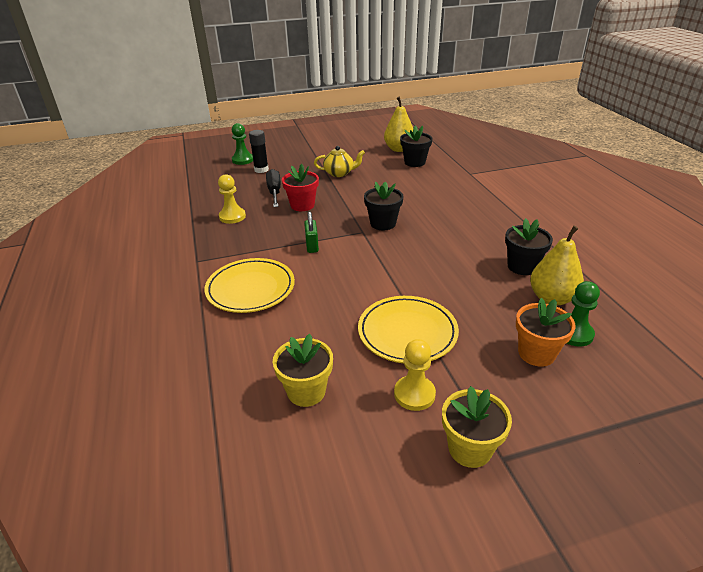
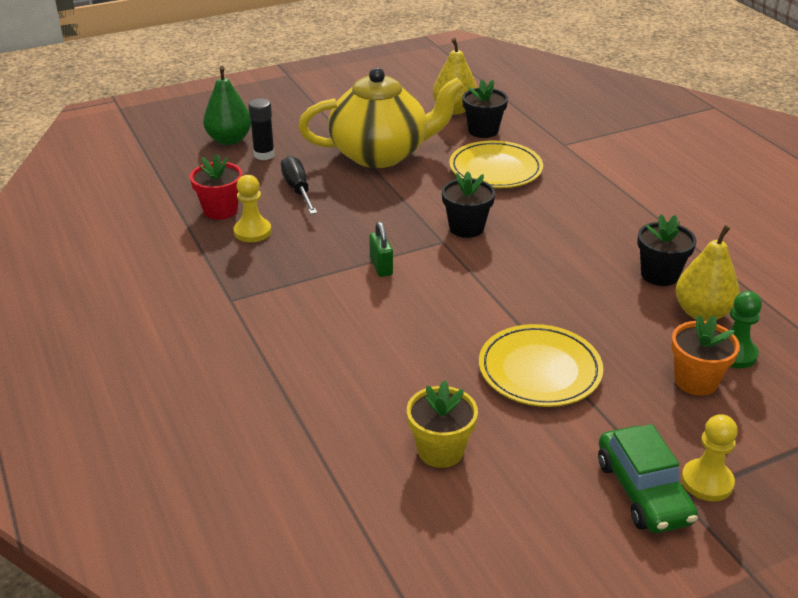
camera: 10 degrees left, 0 degrees up
(243, 160) = (229, 140): green pawn -> green pear
(250, 289) = (321, 332): yellow plate -> yellow plate (495, 169)
(302, 205) = (346, 208): red flower pot -> red flower pot (220, 210)
(339, 173) = (381, 154): yellow teapot -> yellow teapot, size x2.22
(414, 394) = (567, 440): yellow pawn -> yellow pawn (707, 482)
(469, 449) = (643, 491): yellow flower pot -> green car

